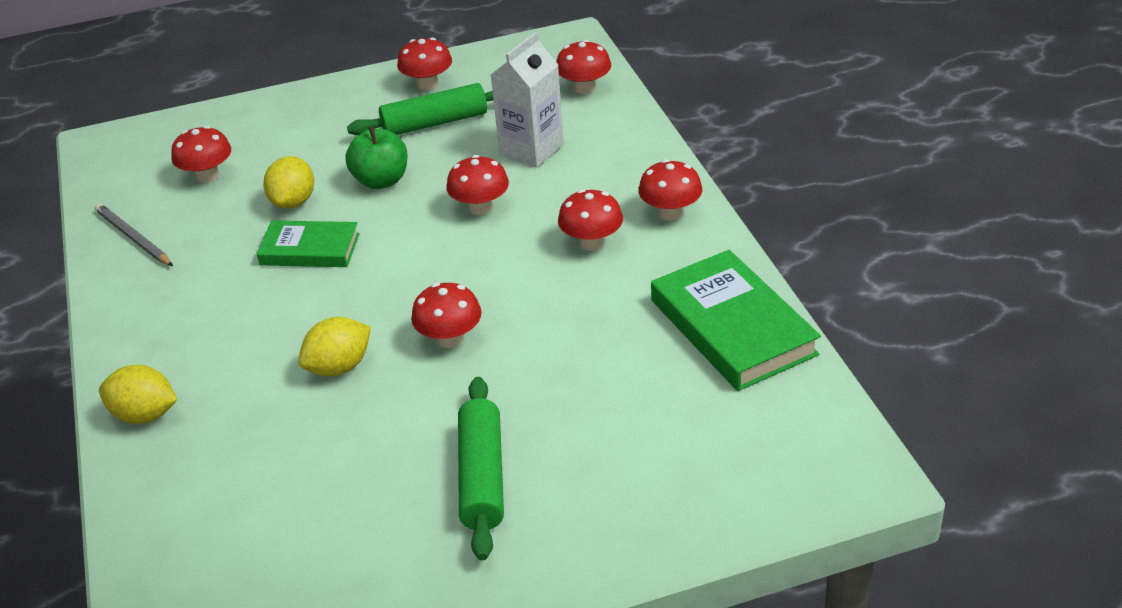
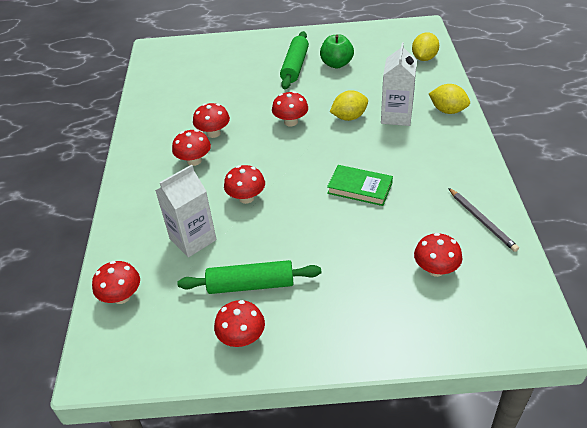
camera: 165 degrees left, 5 degrees up
(247, 385) = (396, 116): none -> white carton
(293, 202) = (369, 228): yellow lemon -> yellow lemon (424, 58)
(381, 181) = (304, 234): green apple -> green apple (336, 64)
(670, 212) = (140, 171): red mushroom -> red mushroom (213, 133)
(732, 327) = (157, 105): green book -> none

